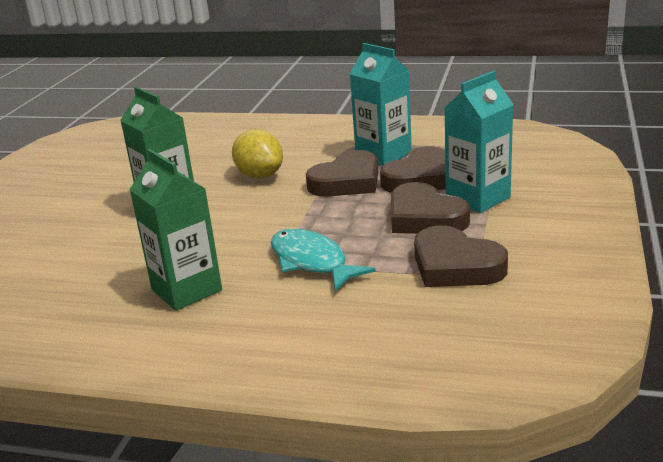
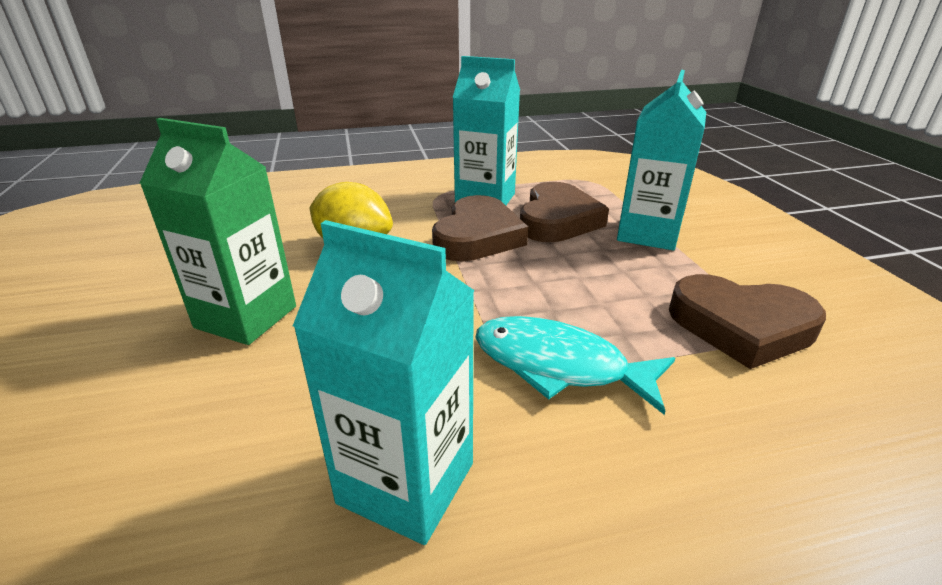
camera: 30 degrees left, 5 degrees up
(186, 290) = (406, 483): green carton -> turquoise carton
(424, 217) = (622, 267): brown heart -> none

